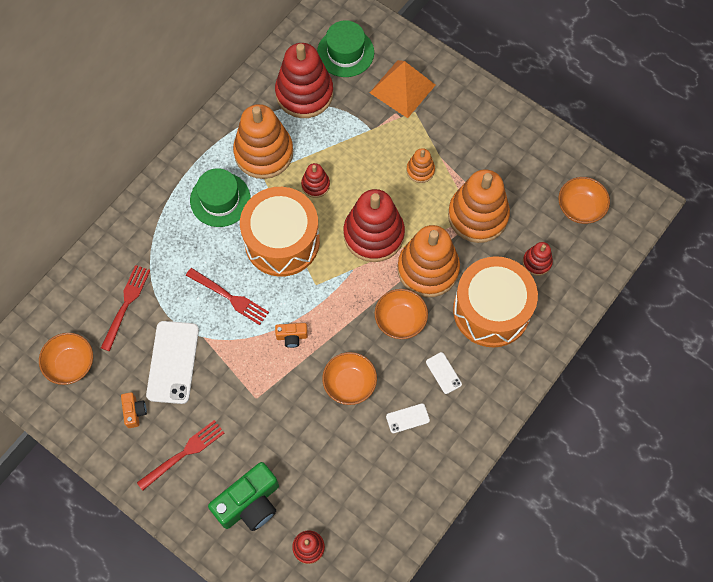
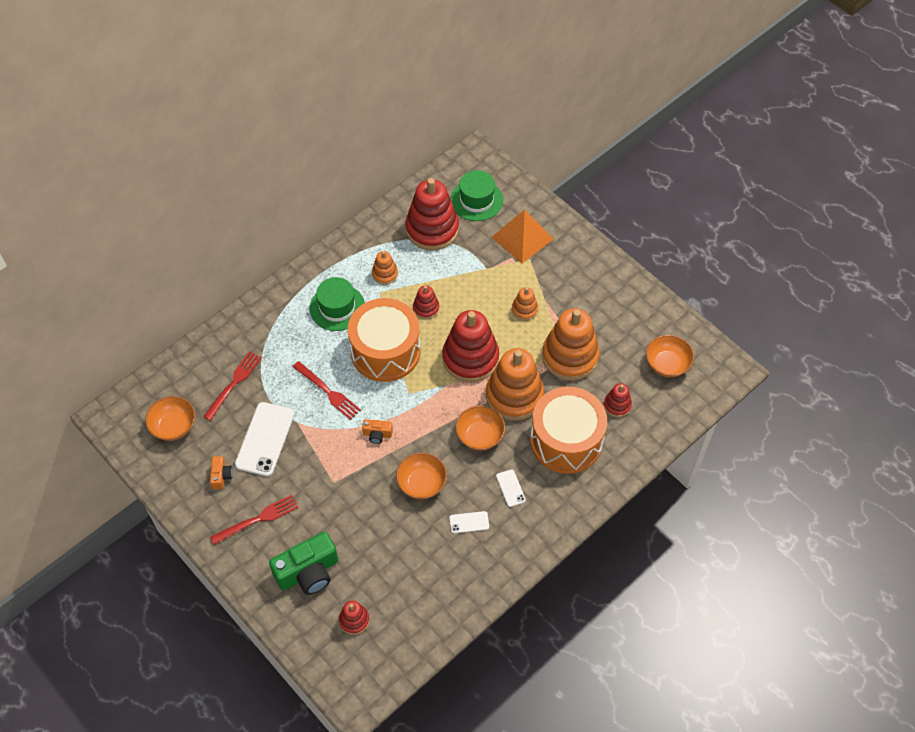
camera: 10 degrees right, 10 degrees down
(264, 153) = (385, 274): orange stacking toy -> orange stacking toy, size x0.48

